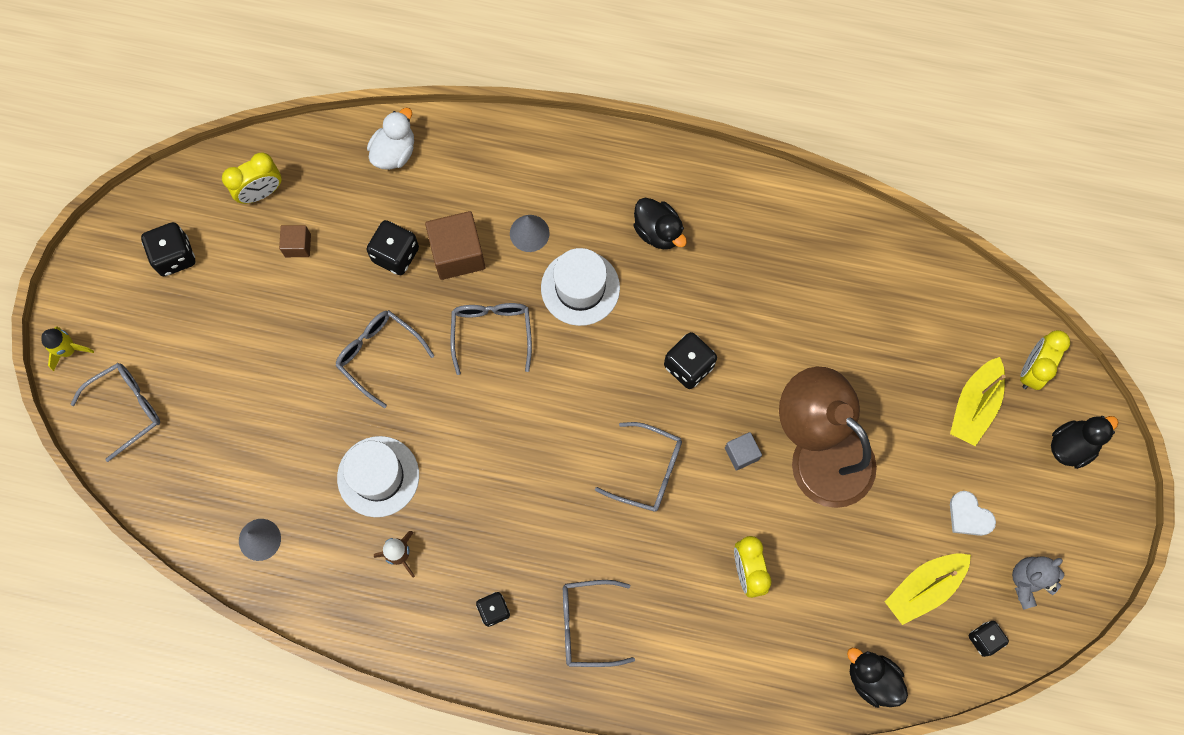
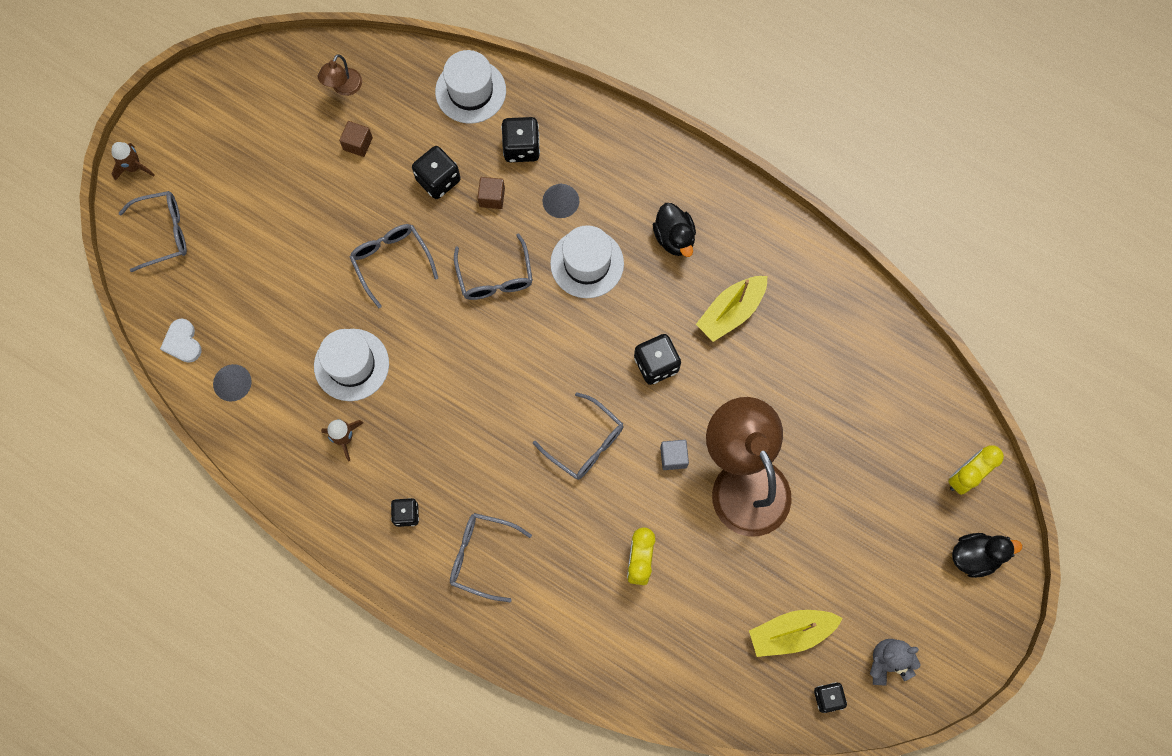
camera: 20 degrees right, 0 degrees up
(68, 350) = (134, 167): yellow rocket -> brown rocket
(174, 256) = (251, 117): black dice -> black dice (521, 147)
(261, 192) = (344, 88): yellow clock -> brown lamp
(394, 152) = (470, 91): white duck -> white hat
(458, 253) = (492, 197): brown cube -> brown cube, size x0.54
(492, 333) = (495, 276): grey glasses -> grey glasses turned 150 degrees clockwise
(872, 679) = (713, 695): black duck -> none
(969, 516) = (856, 584): white heart -> white heart (183, 342)
(974, 406) = (899, 489): yellow boat -> yellow boat (731, 312)

